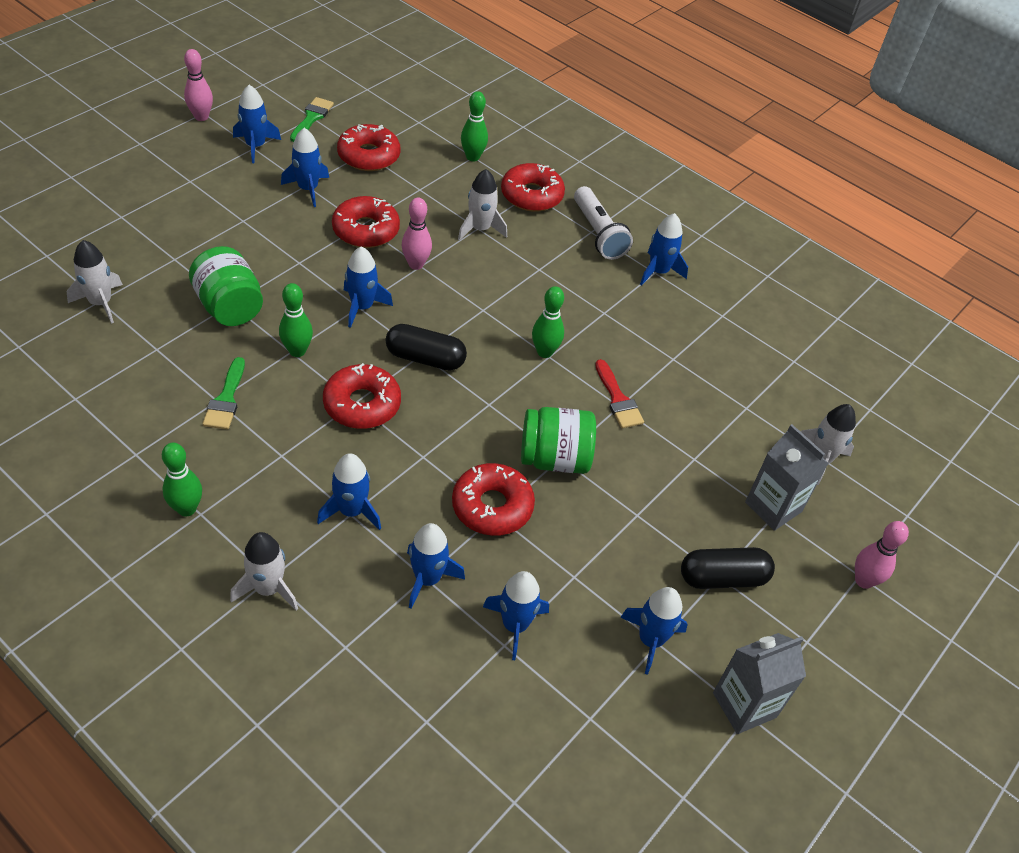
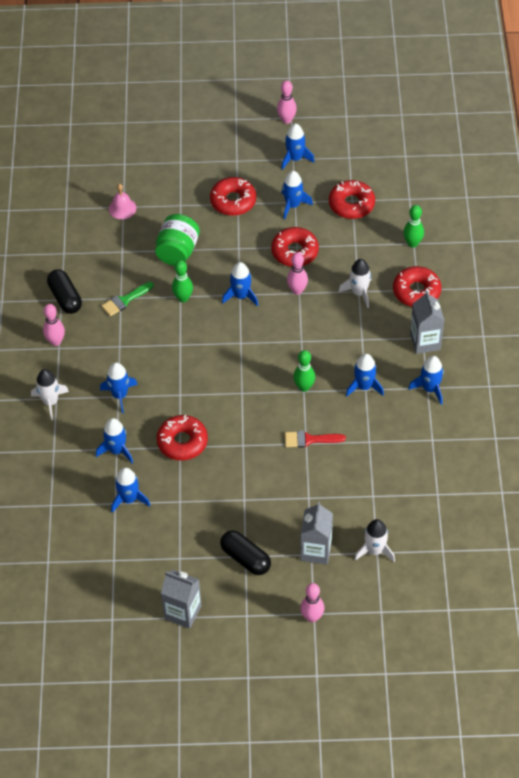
camera: 55 degrees right, 5 degrees up
(101, 303) = (122, 208): white rocket -> pink bell
(187, 509) = (55, 341): green bowling pin -> pink bowling pin
(312, 118) = (348, 158): green brush -> none
(362, 404) = (182, 348): red donut -> red donut (233, 201)
(425, 358) = (239, 346): black capsule -> black capsule (65, 298)
(554, 459) = (239, 443): green jar -> none
(598, 233) = (425, 342): white flashlight -> grey carton
(618, 399) = (309, 439): red brush -> red brush turned 60 degrees clockwise
(650, 640) = (178, 554): blue rocket -> blue rocket (364, 386)

